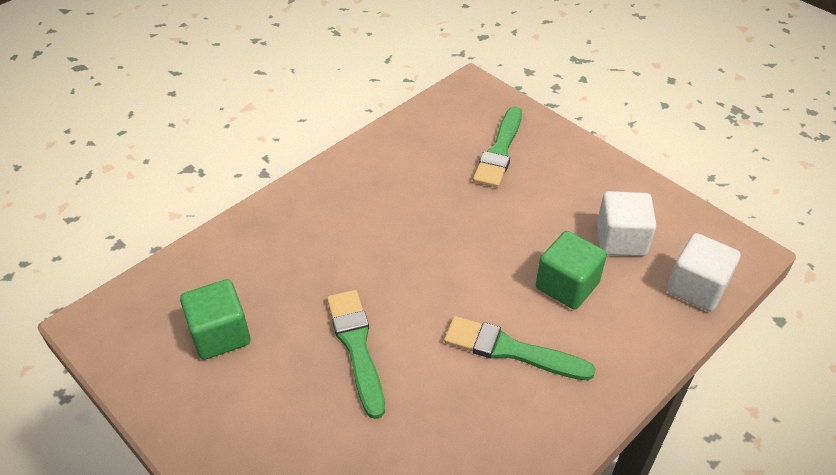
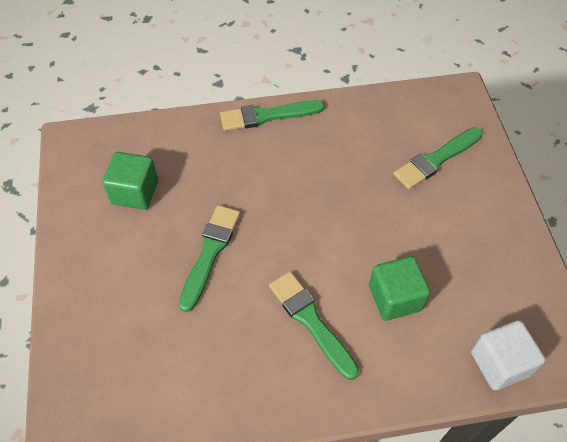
camera: 35 degrees right, 10 degrees up
(304, 190) = (267, 116): none -> green brush
(621, 239) = (471, 287): white cube -> none

